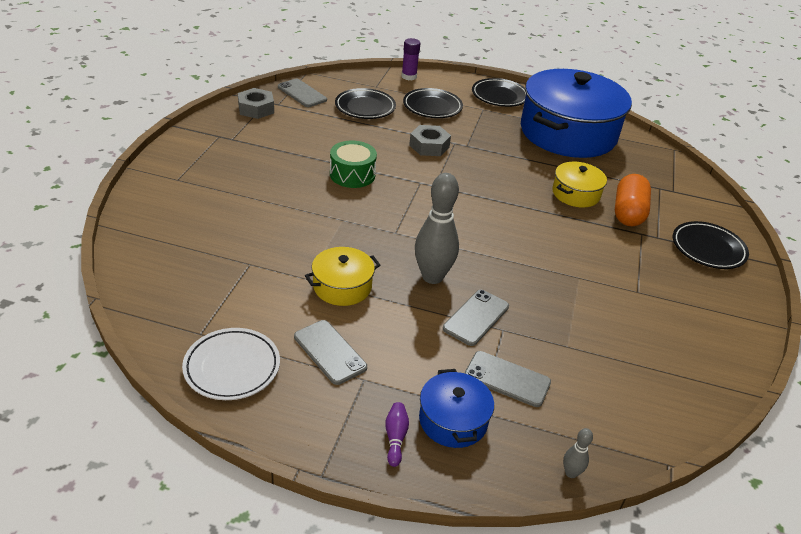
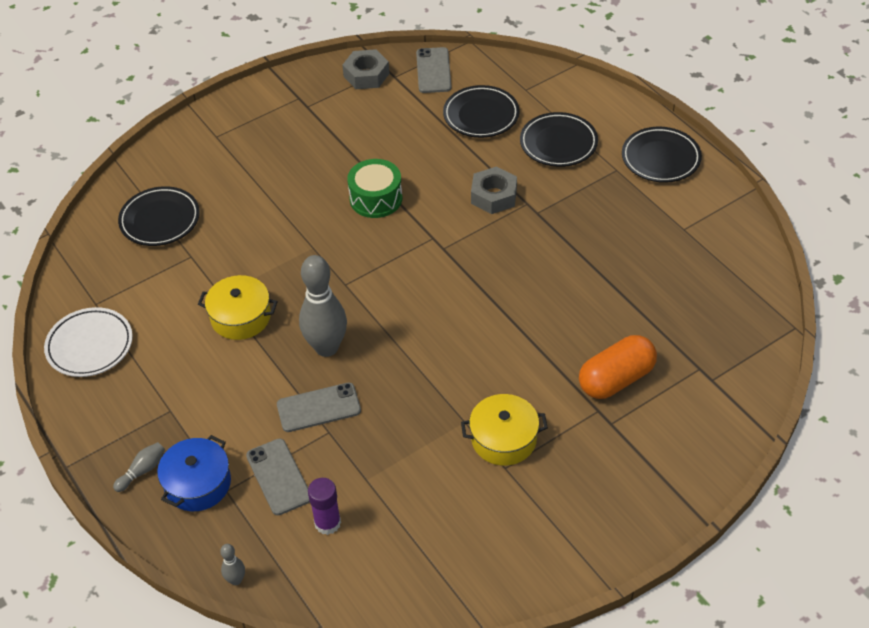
camera: 45 degrees right, 10 degrees up
(329, 352) = (169, 372): grey phone -> none
(395, 438) = (142, 471): purple bowling pin -> grey bowling pin
(409, 76) = (581, 88): purple glue stick -> purple glue stick (327, 523)
(568, 133) = (681, 246): blue pot -> none
(576, 194) = (585, 328): yellow pot -> yellow pot (504, 439)
(708, 249) = (651, 466): black plate -> black plate (160, 220)

